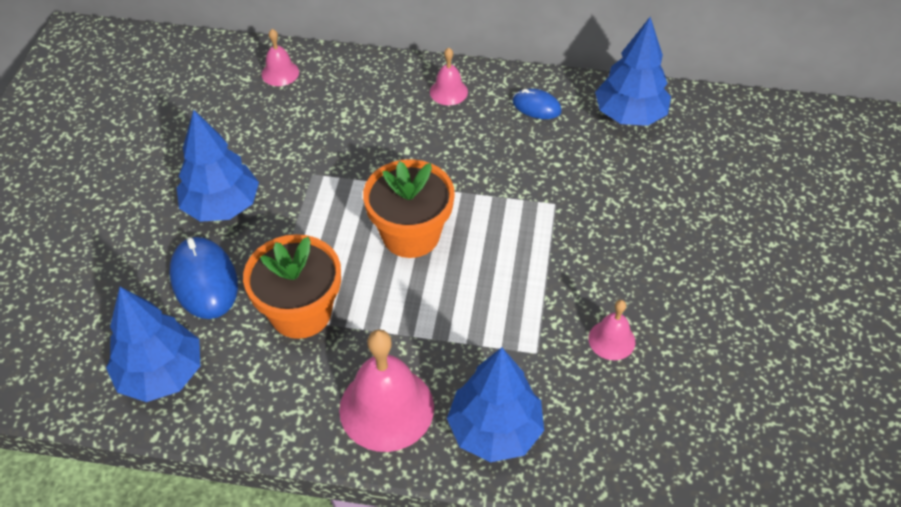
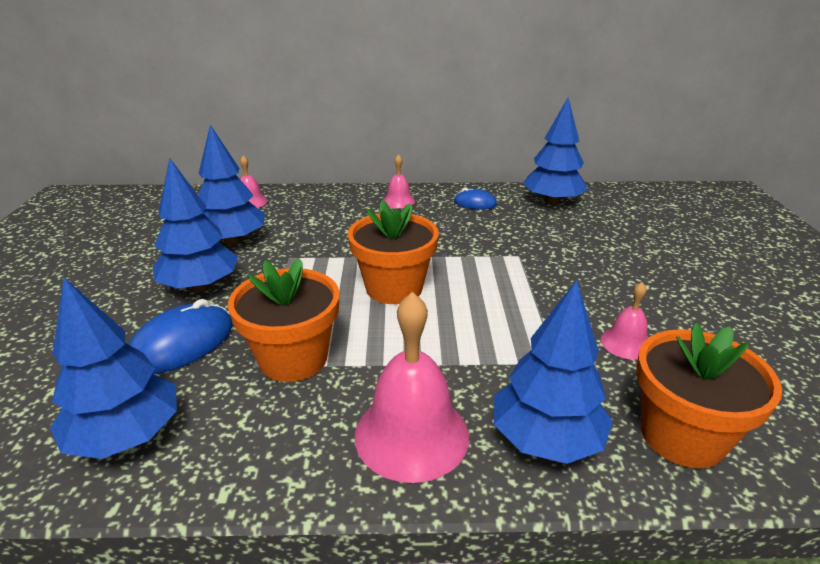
camera: 10 degrees left, 20 degrees down
(204, 280) = (182, 344): blue mouse -> blue mouse turned 75 degrees clockwise
(256, 140) = (232, 241): none -> blue tree
(610, 445) = (682, 436): none -> orange flower pot

